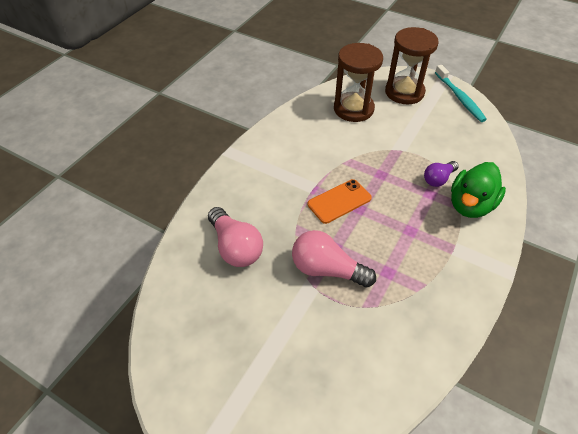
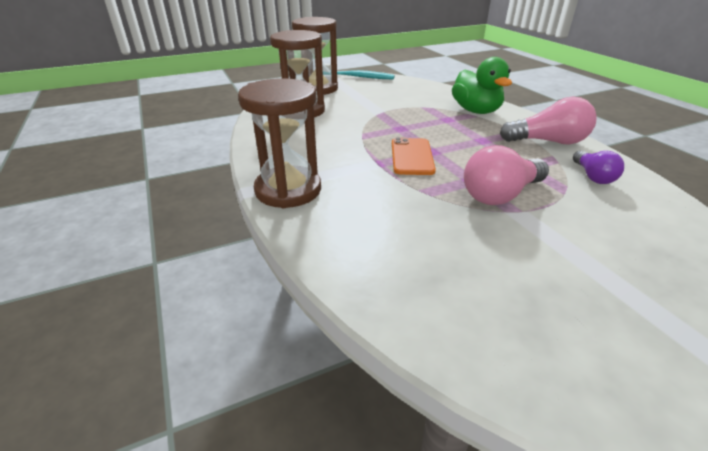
camera: 55 degrees left, 15 degrees down
(235, 247) = (414, 243): pink light bulb -> pink light bulb (548, 141)
(243, 167) = (288, 190): none -> brown hourglass
(438, 179) = (434, 111): purple light bulb -> purple light bulb (592, 176)

